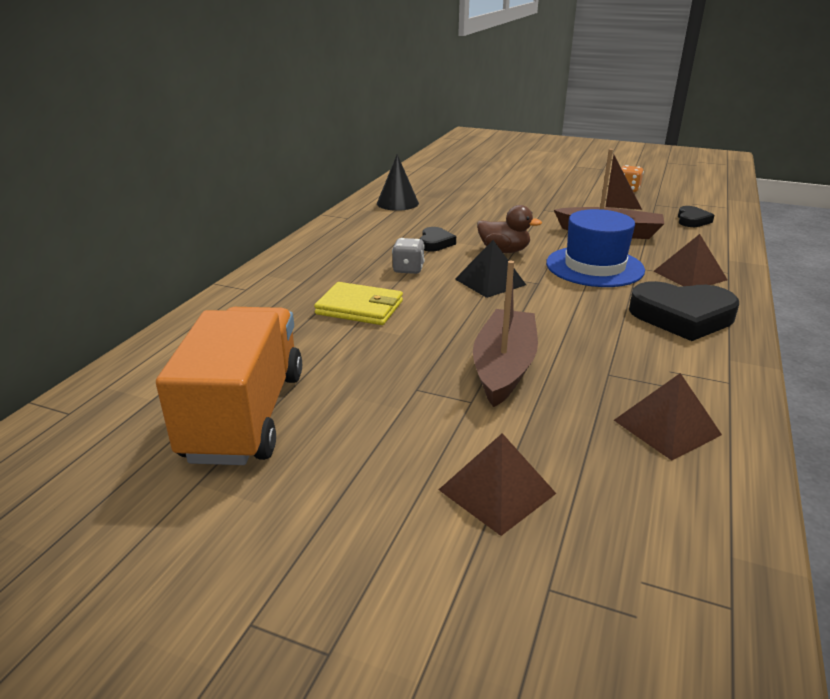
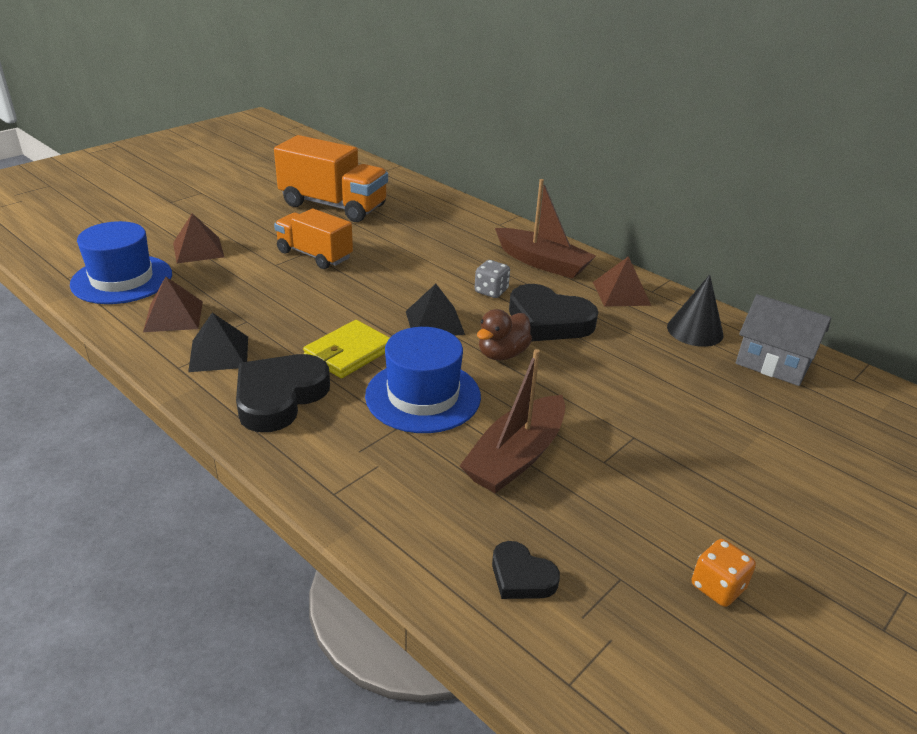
camera: 110 degrees right, 5 degrees up
(360, 308) = (432, 256): yellow wallet -> yellow wallet (348, 352)
(417, 185) = (773, 363): none -> grey house
(420, 380) = (314, 255): none -> orange truck
(435, 243) = (548, 321): black heart -> black heart, size x1.87
(504, 367) = (298, 285): brown boat -> brown boat (542, 263)
(658, 527) = (122, 279): none -> blue hat
(678, 367) = (219, 353): none -> black pyramid
(689, 275) = (351, 454): brown pyramid -> brown pyramid (621, 293)

